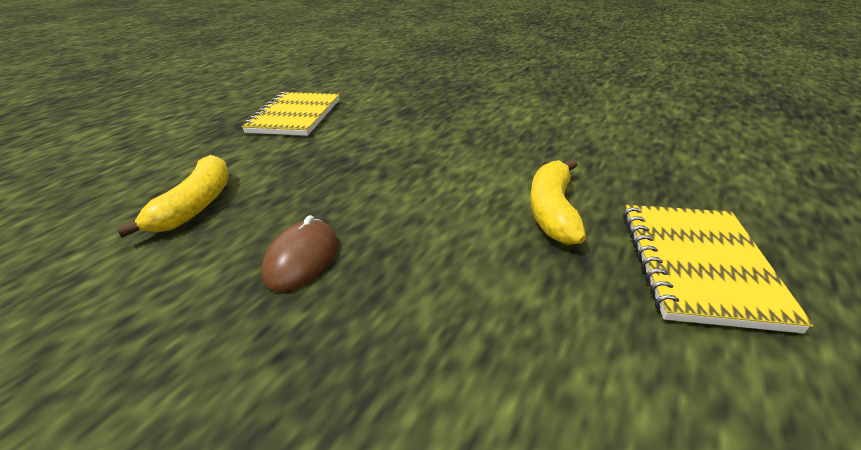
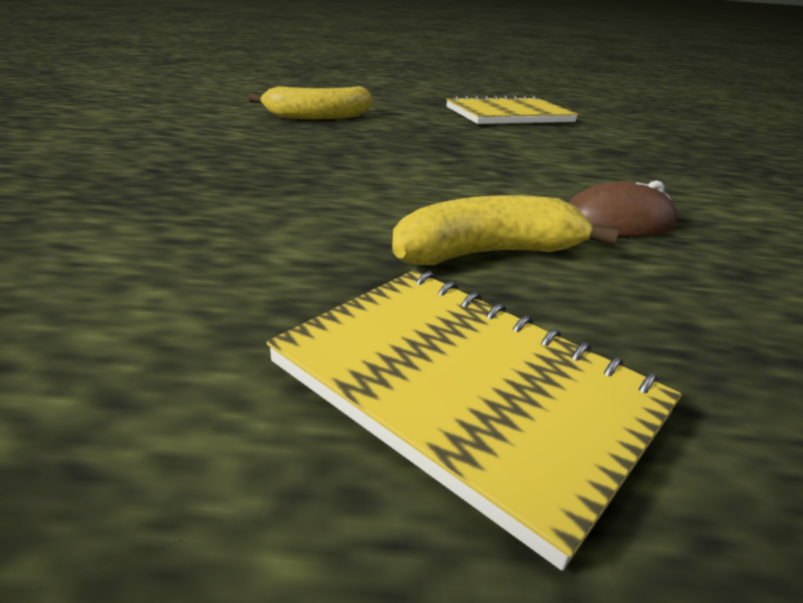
camera: 60 degrees right, 5 degrees down
(302, 258) = (275, 155): brown mouse -> brown mouse (618, 221)
(698, 265) = (464, 389): yellow notebook -> yellow notebook turned 60 degrees clockwise

